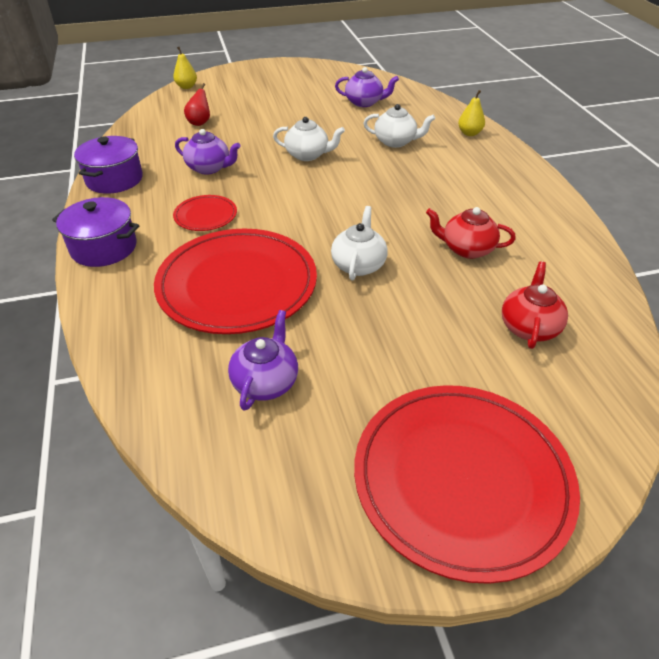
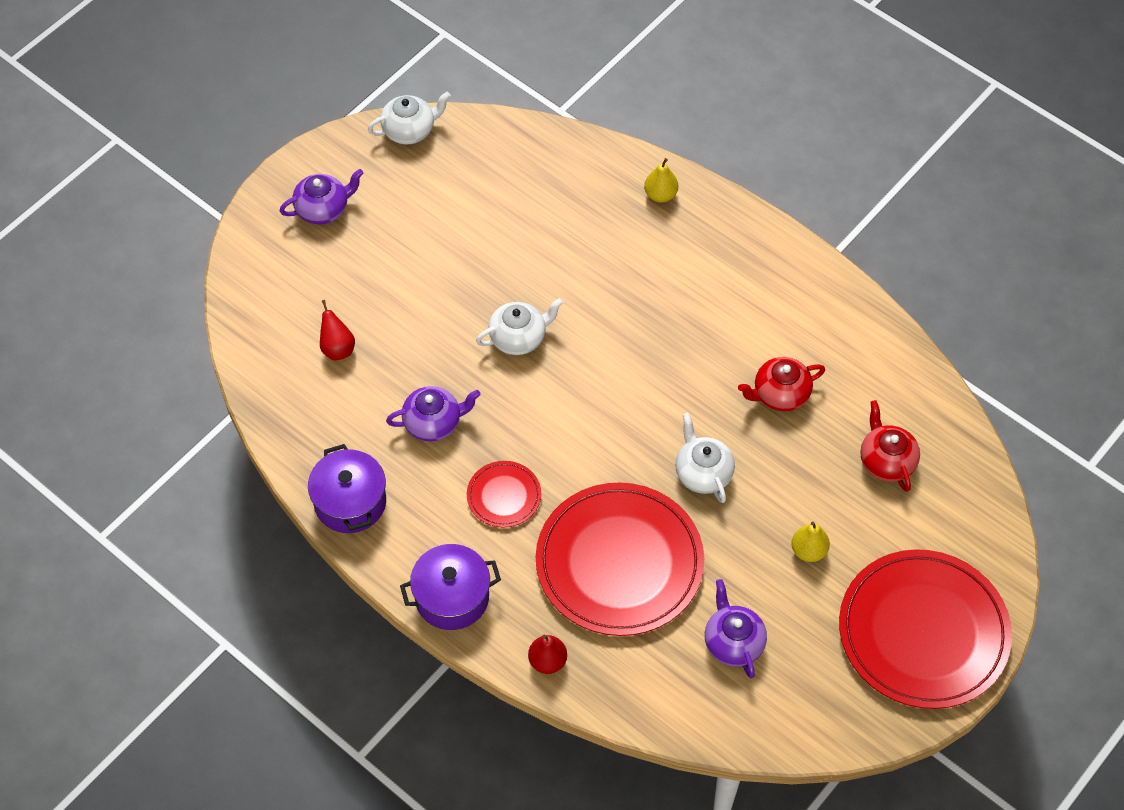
camera: 35 degrees left, 15 degrees up
(112, 314) = (547, 661): none -> red pear
(186, 87) = (240, 283): yellow pear -> yellow pear (808, 551)
(364, 102) = (496, 195): purple teapot -> purple teapot (323, 209)
(395, 142) = (593, 258): white teapot -> white teapot (409, 130)

